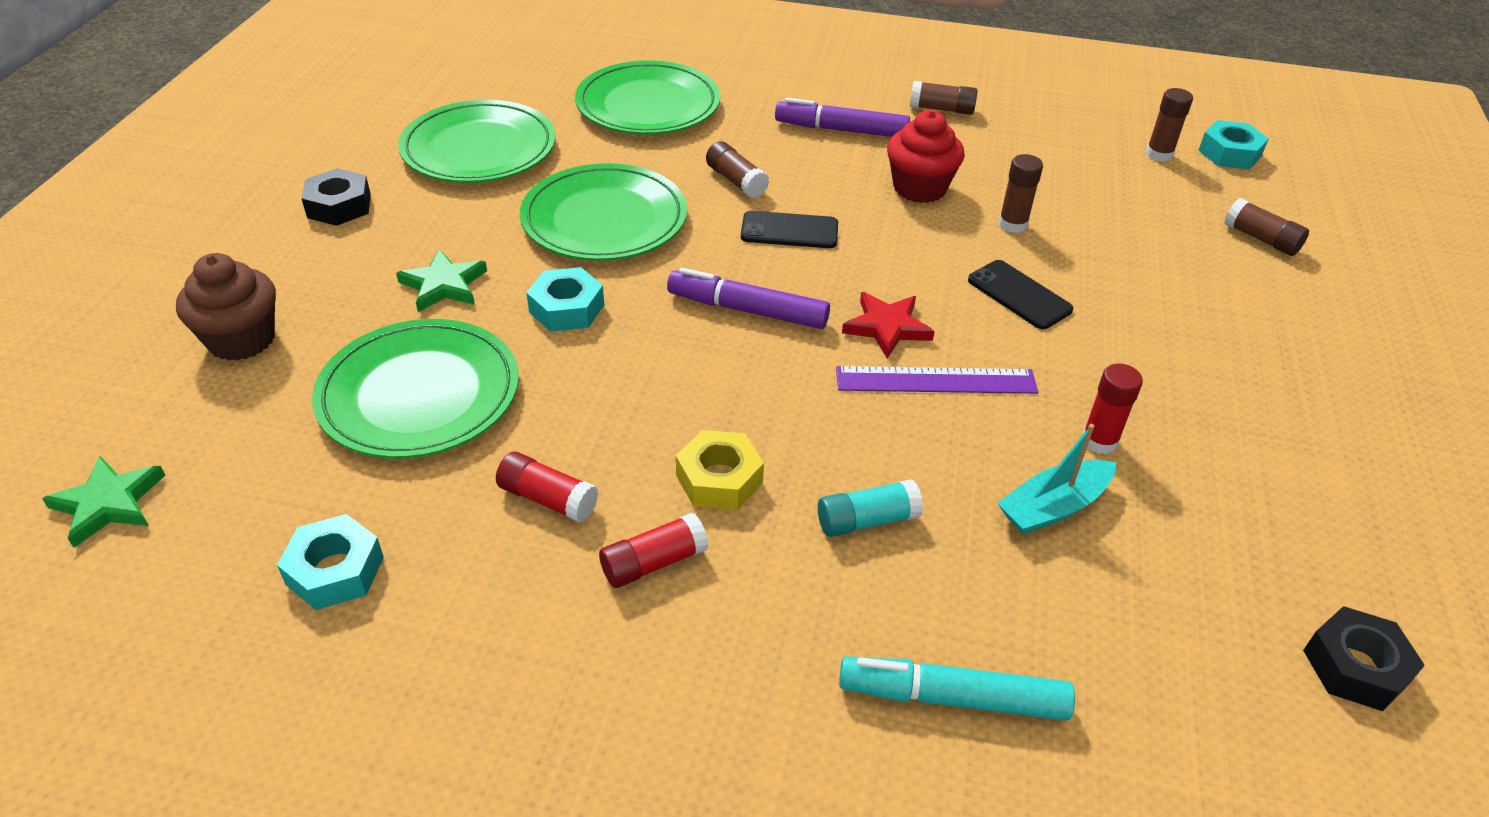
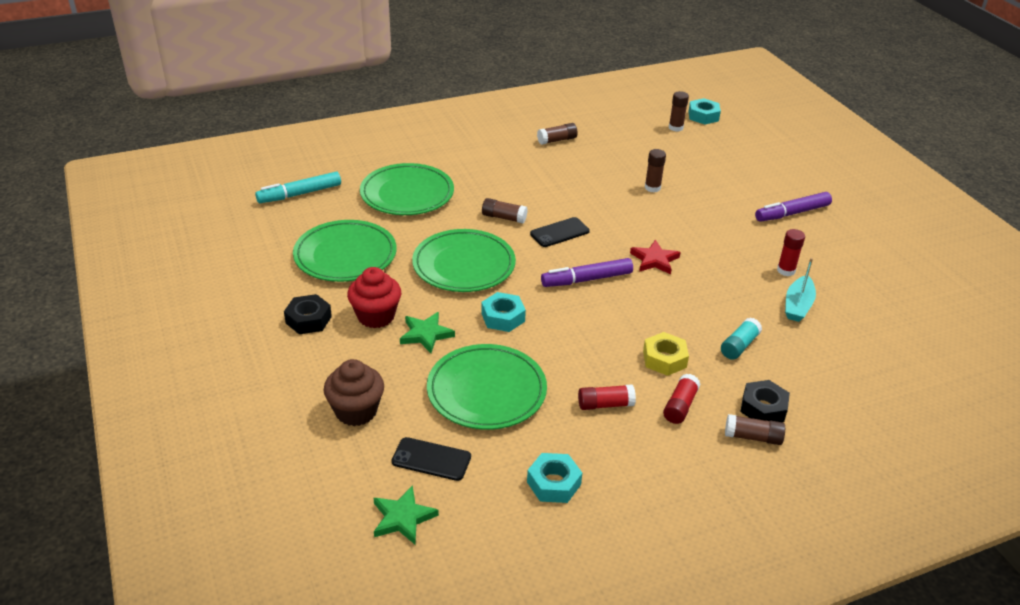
camera: 35 degrees left, 5 degrees down
(841, 130) = (522, 170): purple marker -> purple marker (792, 213)
(919, 188) = (593, 186): red cupcake -> red cupcake (376, 316)
(936, 381) = (700, 274): purple ruler -> none
(952, 698) = (839, 394): turquoise marker -> turquoise marker (299, 194)
(1019, 295) = (691, 220): black phone -> black phone (431, 459)
(1261, 239) = (755, 154): brown glue stick -> brown glue stick (753, 437)
(1355, 666) = (944, 313): black nut -> black nut (763, 408)

